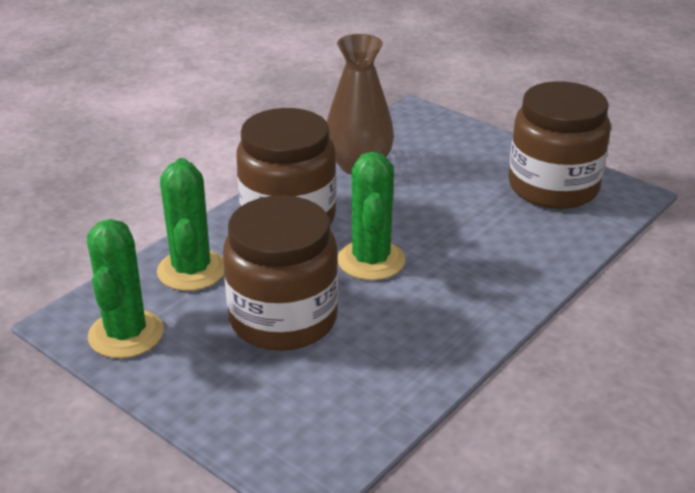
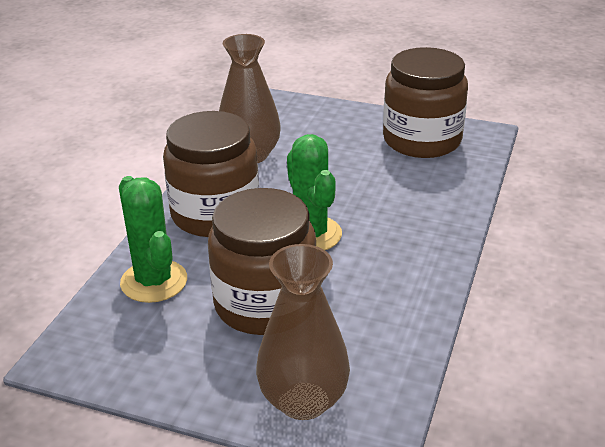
camera: 20 degrees left, 0 degrees up
(126, 334) = (126, 356): green cactus -> none
(263, 422) = (303, 400): none -> brown vase

